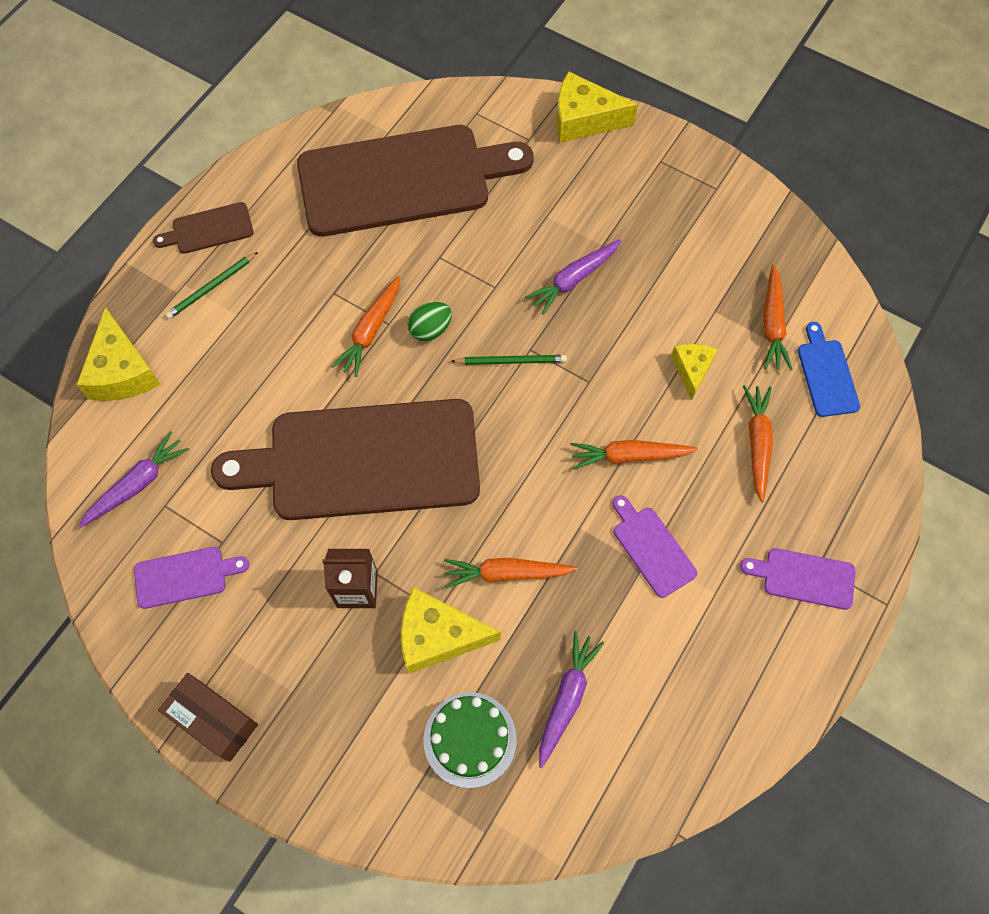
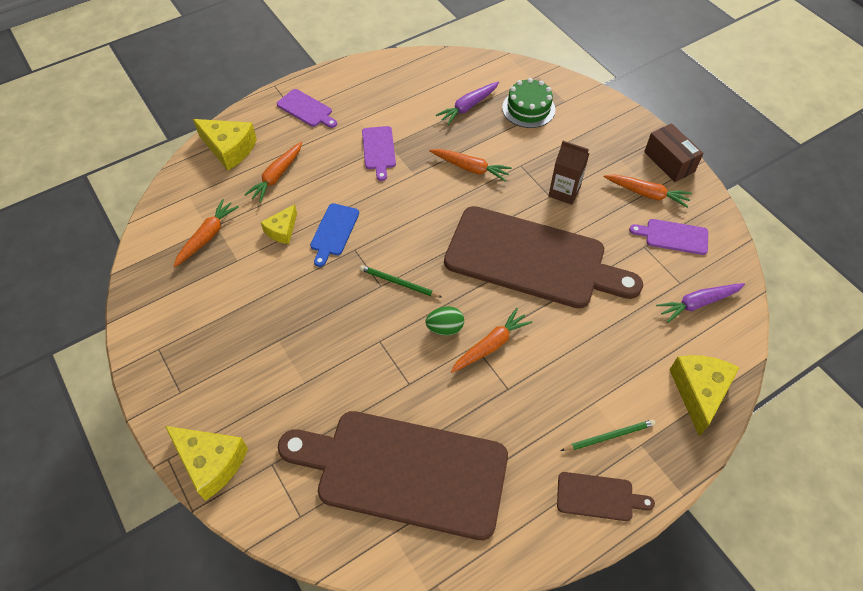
camera: 155 degrees left, 10 degrees down
(438, 636) = (525, 154): yellow cheese -> yellow cheese (229, 149)
(573, 279) = (318, 322): purple carrot -> none
(629, 456) = (359, 198): orange carrot -> orange carrot (647, 194)
(826, 374) = (202, 195): blue cutting board -> blue cutting board (334, 232)

